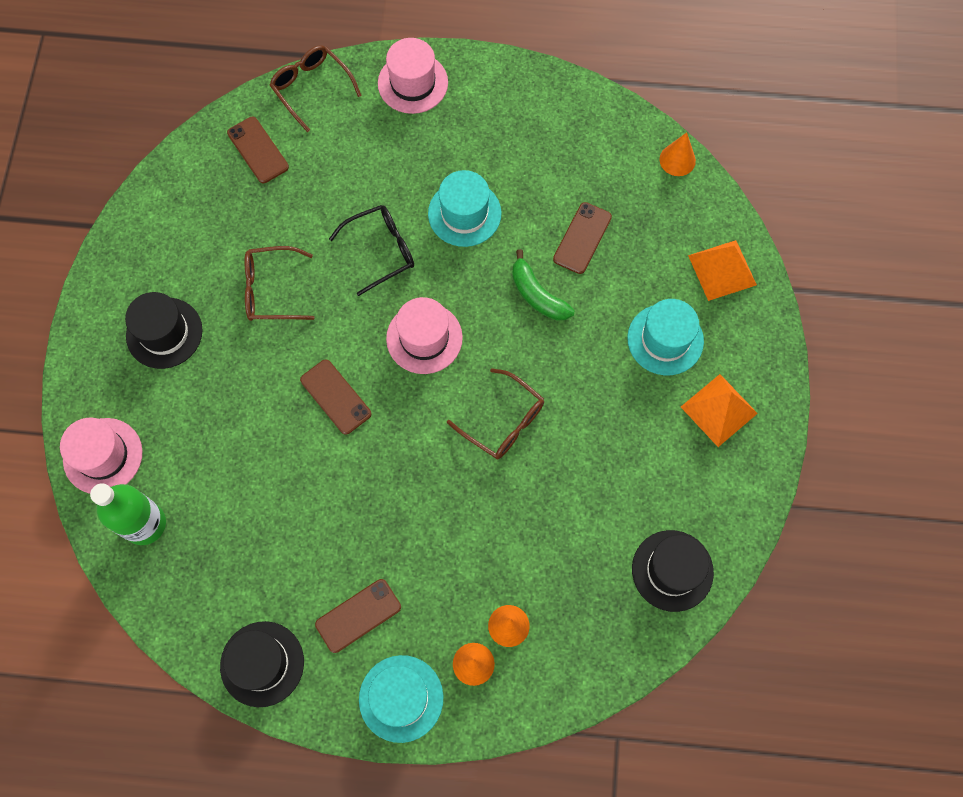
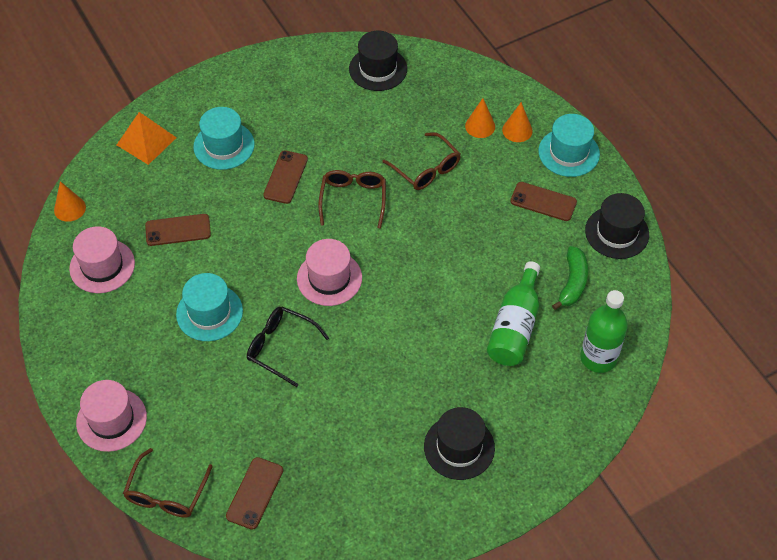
camera: 125 degrees left, 15 degrees down
(103, 456) = (579, 419): pink hat -> pink hat (102, 266)
(239, 471) = (515, 326): none -> green bottle
(271, 290) = (368, 398): brown glasses -> brown glasses (426, 169)
(335, 397) = (415, 304): brown phone -> brown phone (285, 177)
(537, 295) = (244, 232): green banana -> green banana (572, 283)
(719, 410) = (253, 95): orange pyramid -> none

